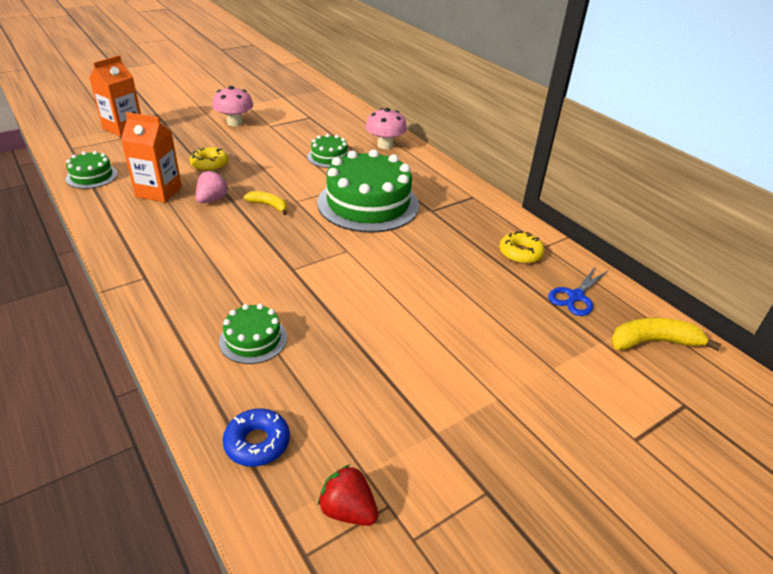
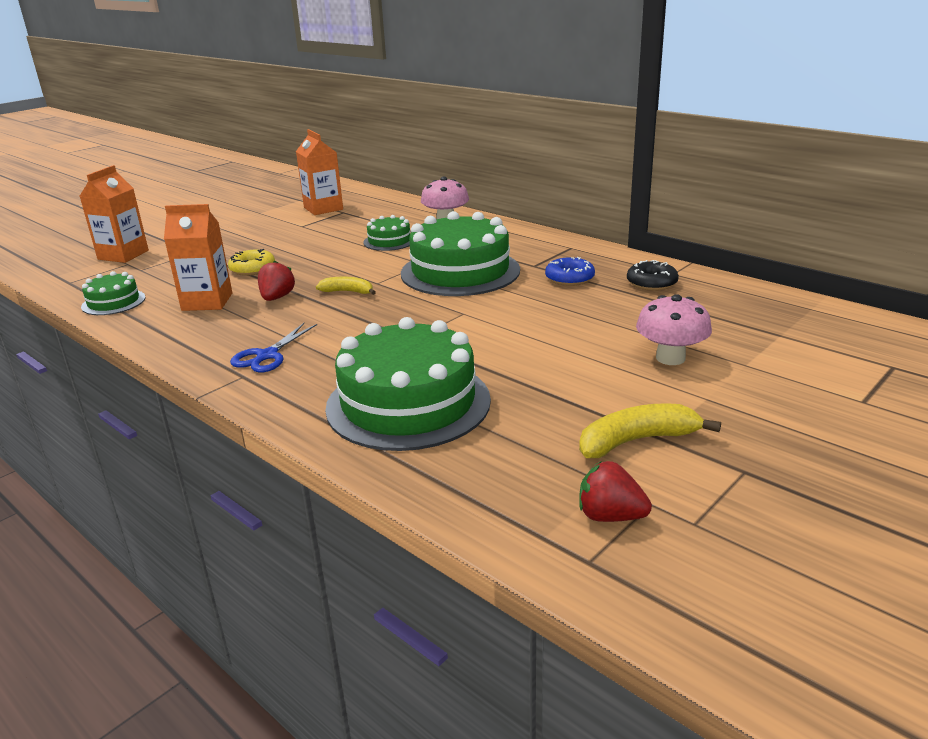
camera: 10 degrees left, 10 degrees down
(212, 200) = (277, 298): pink strawberry -> red strawberry
(235, 123) = (258, 230): pink mushroom -> pink mushroom (670, 358)
(253, 339) = (408, 403): green cake -> green cake, size x2.06
(257, 443) = (473, 485): blue donut -> blue donut (569, 278)
(296, 110) = (323, 208): none -> orange carton
(520, 253) = (651, 283): yellow donut -> black donut
(576, 296) = (731, 306): blue scissors -> blue scissors (267, 355)
(653, 342) = (831, 326): yellow banana -> yellow banana (636, 441)

